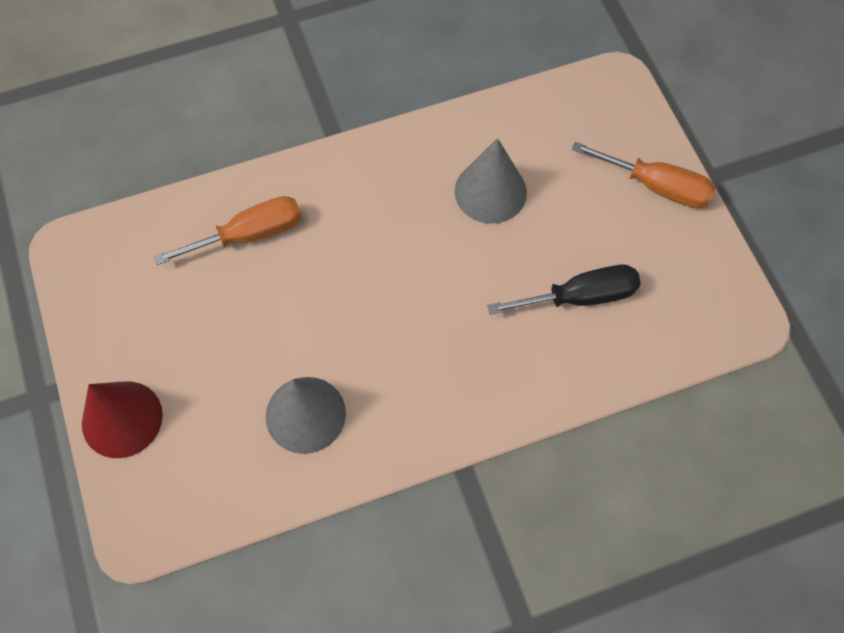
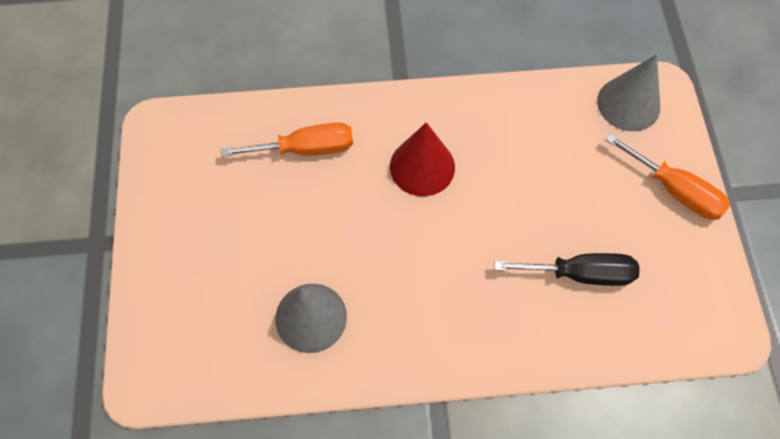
camera: 15 degrees right, 0 degrees up
(122, 419) = (157, 281): red cone -> red cone (422, 166)
(490, 191) = (523, 160): grey cone -> grey cone (628, 104)

